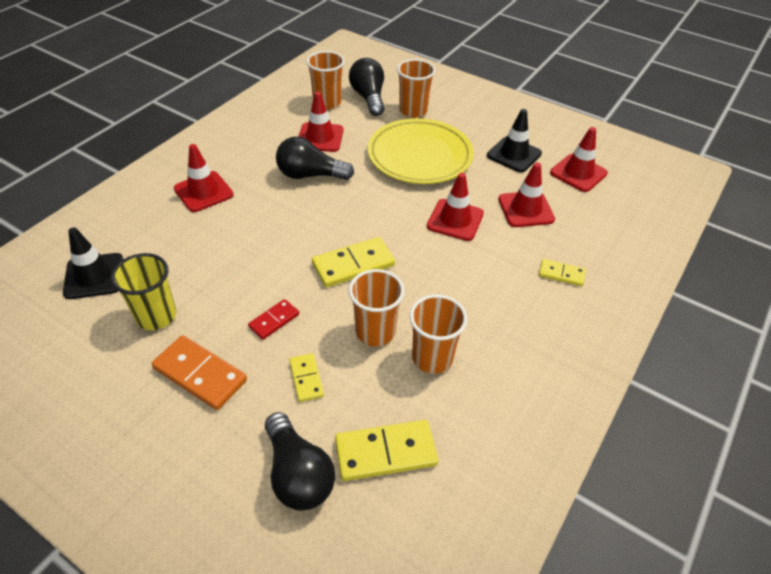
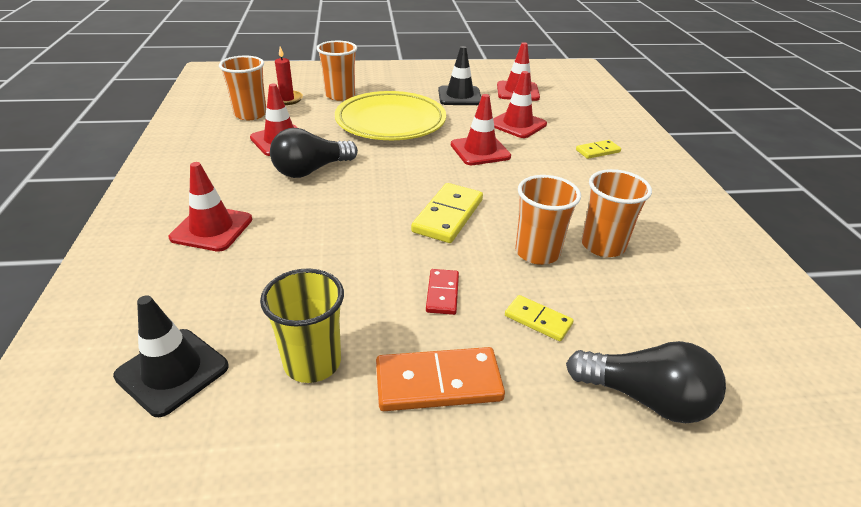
camera: 40 degrees left, 10 degrees down
(368, 98) = (287, 99): black light bulb -> red candle
(385, 452) = (675, 331): yellow domino -> none

